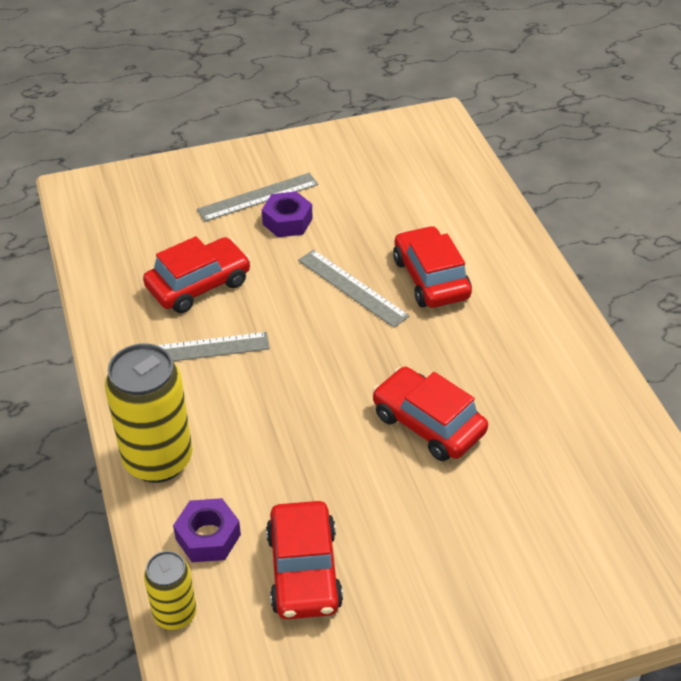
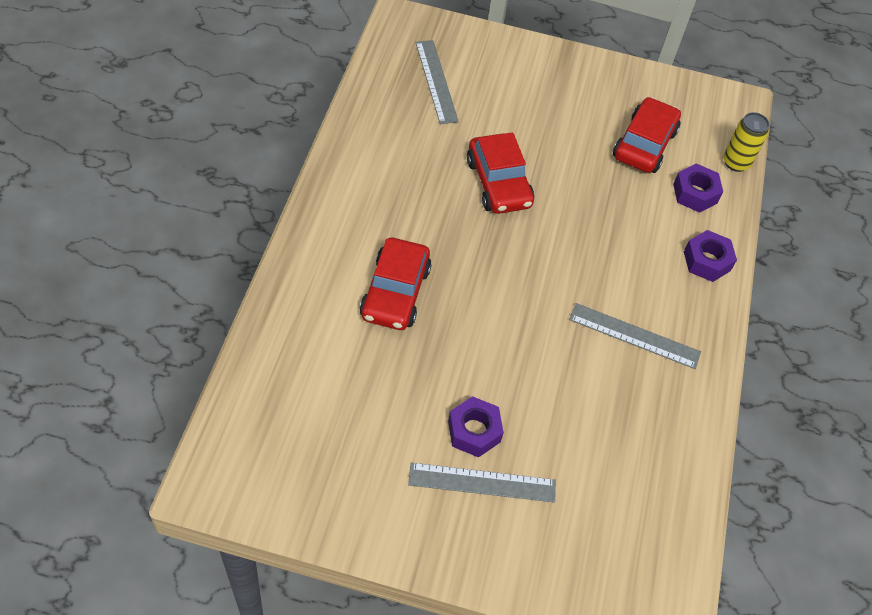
camera: 155 degrees left, 10 degrees up
(158, 460) = (707, 261): yellow can -> purple nut
(198, 285) = (600, 403): red car -> none
(352, 287) = (468, 322): grey ruler -> grey ruler (436, 81)

